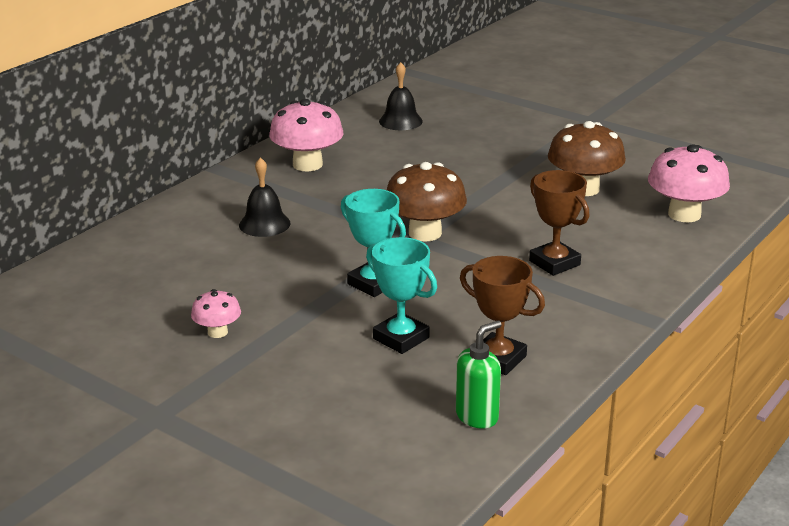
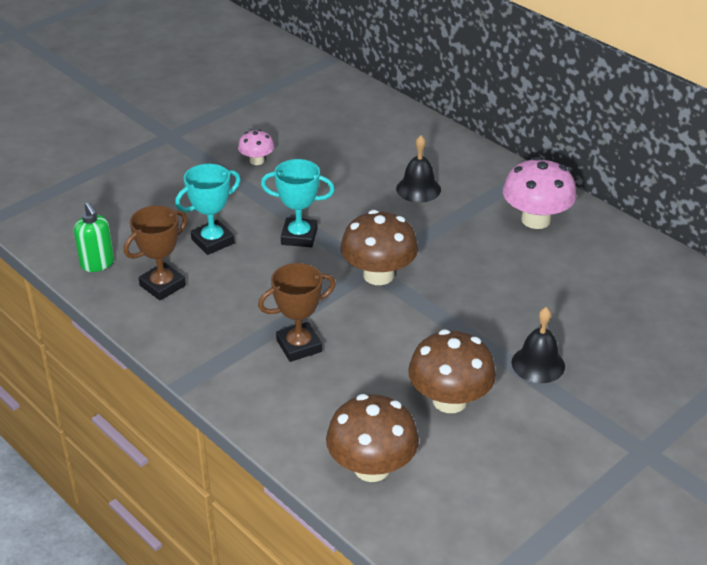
camera: 100 degrees right, 10 degrees up
(373, 283) = (299, 236): turquoise trophy -> turquoise trophy turned 45 degrees clockwise
(400, 121) = (642, 291): black bell -> black bell (538, 364)
(684, 214) = (372, 467): pink mushroom -> brown mushroom

